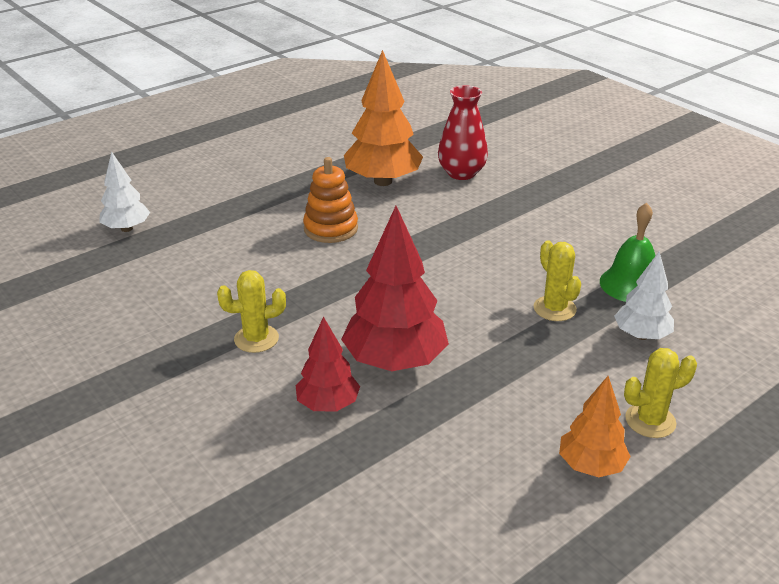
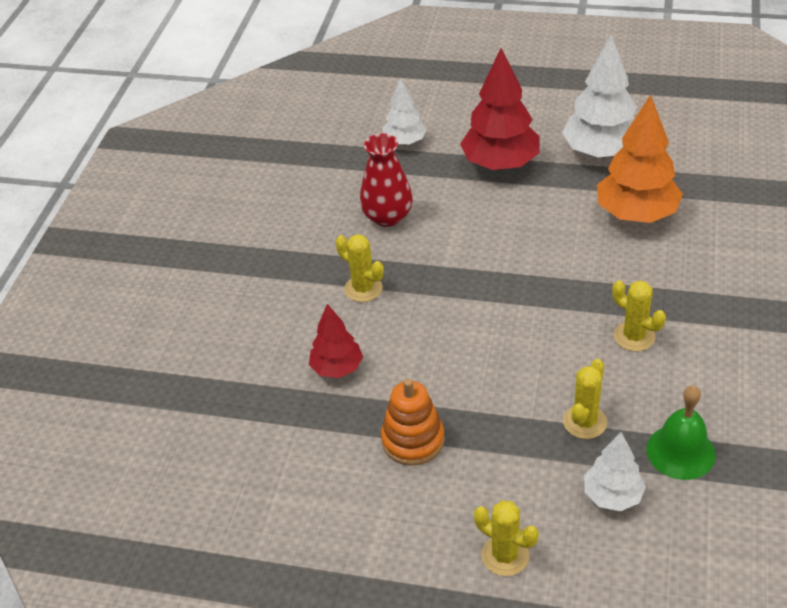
camera: 55 degrees right, 10 degrees up
(299, 161) = (601, 152): none -> white tree
(330, 228) = (532, 233): orange stacking toy -> orange stacking toy (413, 440)
(395, 361) = (416, 372): red tree -> red tree (500, 164)
(461, 173) = (715, 248): red vase -> red vase (387, 217)
(498, 244) = (634, 336): none -> yellow cactus
(591, 466) = (417, 544): orange tree -> none

